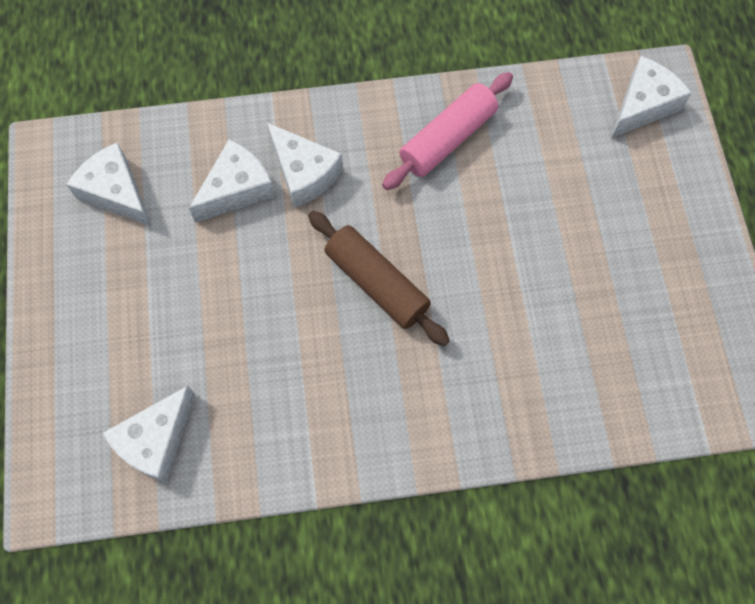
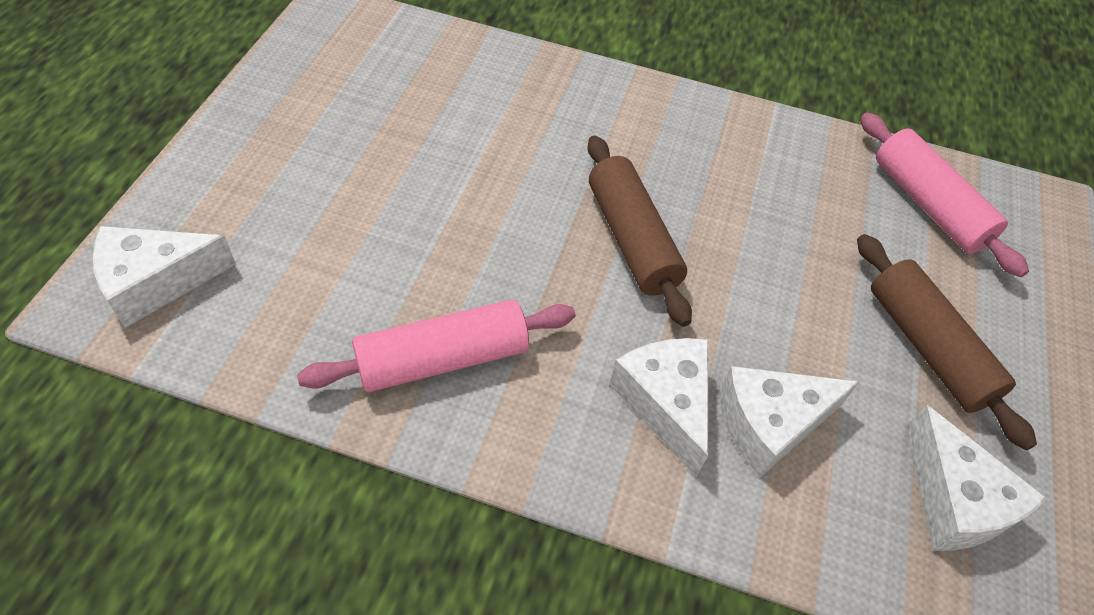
camera: 160 degrees left, 15 degrees down
(143, 294) = (927, 347): none -> brown rolling pin
(156, 441) = (928, 205): white cheese -> pink rolling pin

